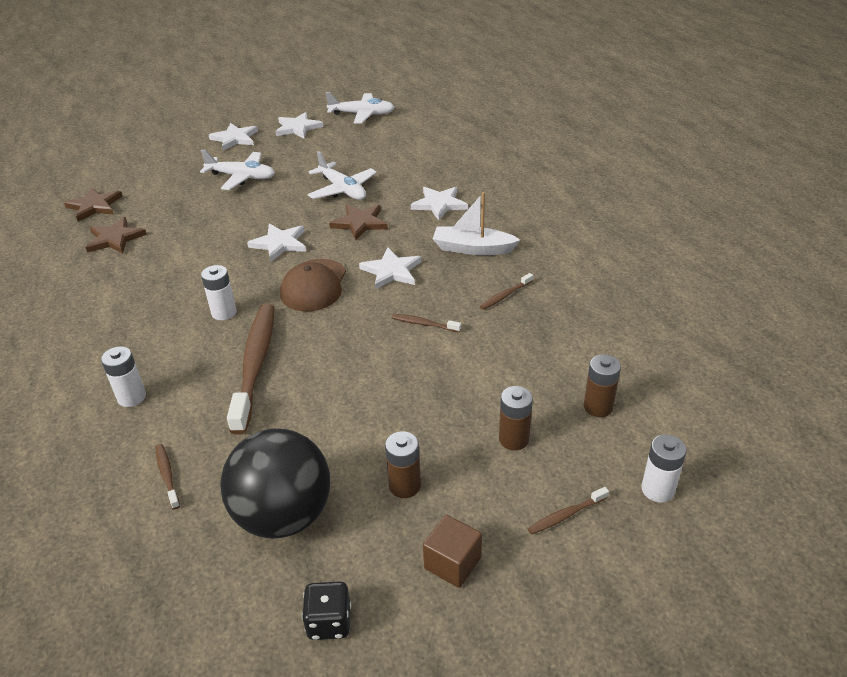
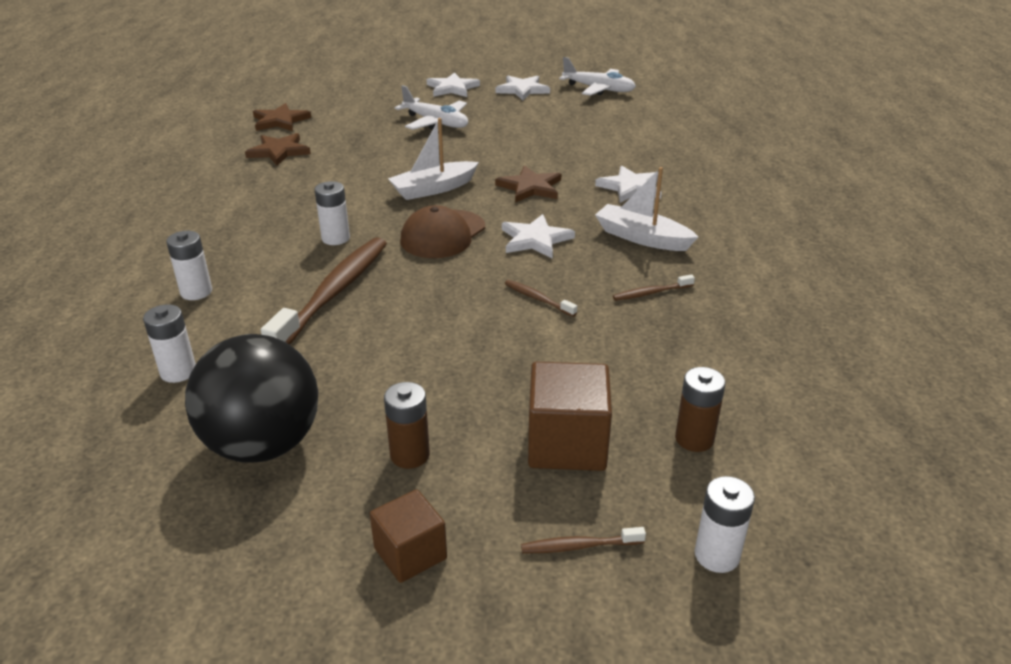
camera: 20 degrees right, 5 degrees down
(167, 475) = (178, 372): brown toothbrush -> white battery
(279, 244) = (433, 189): white star -> white boat
(329, 622) = (236, 568): black dice -> none
(343, 190) = (532, 153): white plane -> none
(514, 439) = (567, 444): brown battery -> brown cube

